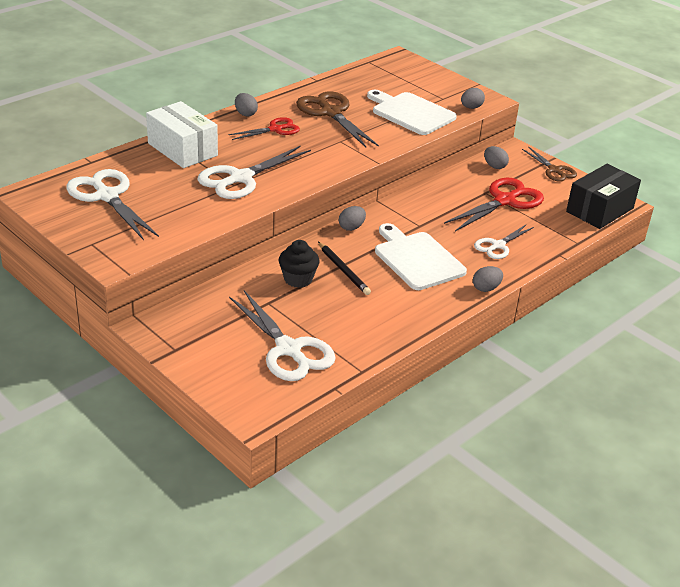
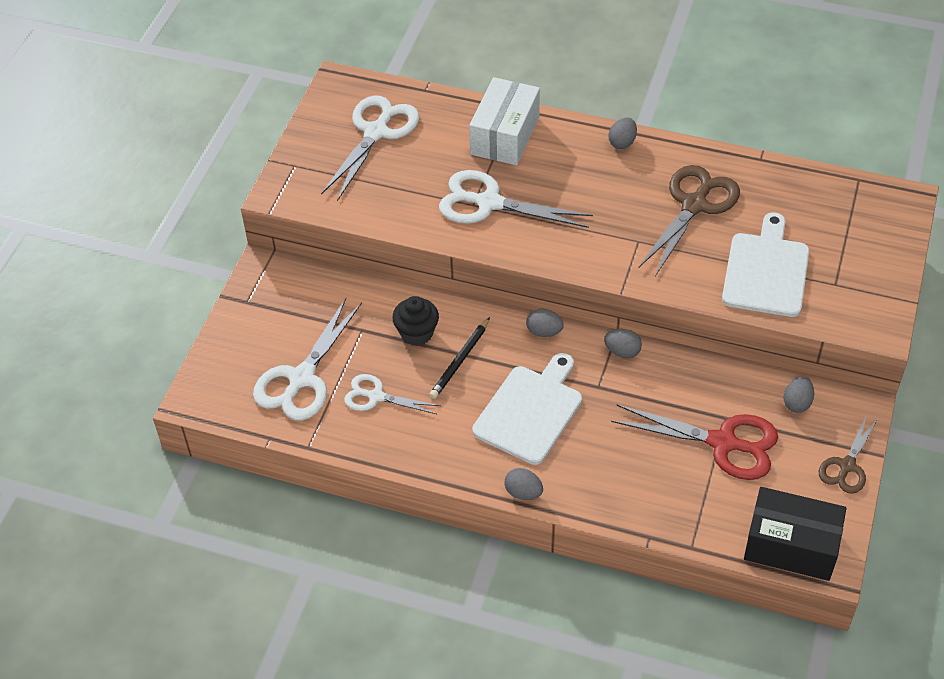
camera: 65 degrees right, 15 degrees up
(275, 129) = (612, 180): red scissors -> none
(471, 107) = (839, 319): grey egg -> grey egg (622, 352)
(498, 246) = (618, 472): white scissors -> white scissors (376, 396)

